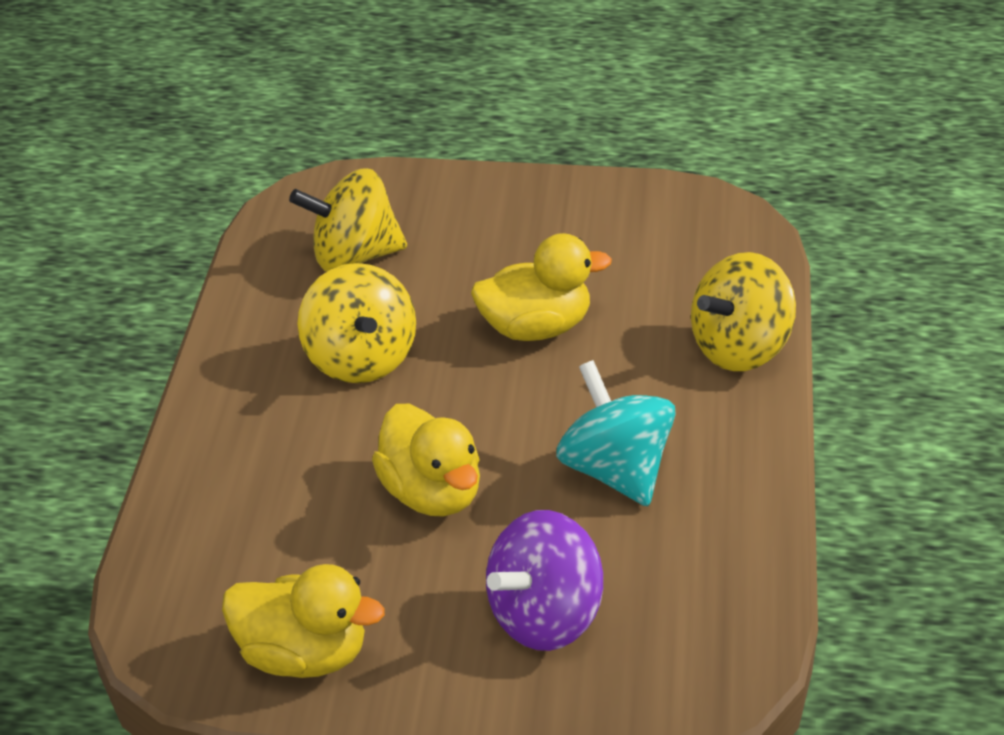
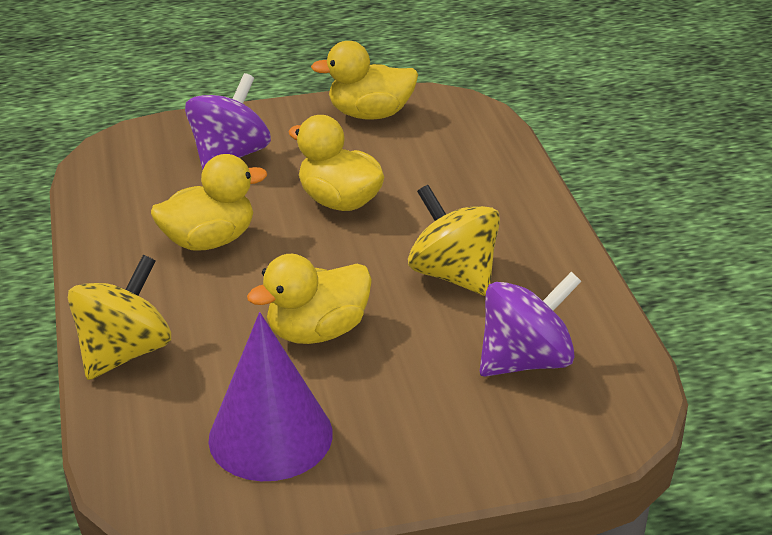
camera: 160 degrees right, 5 degrees down
(354, 257) = (526, 361): yellow spinning top -> purple spinning top
(615, 471) = (209, 241): turquoise spinning top -> yellow duck
(618, 242) = (270, 436): none -> purple cone

